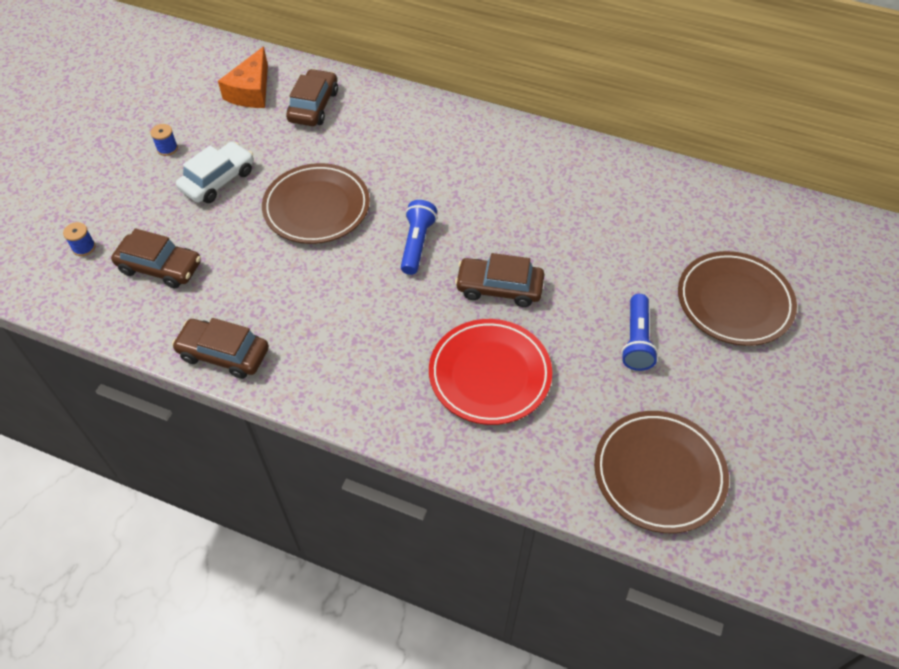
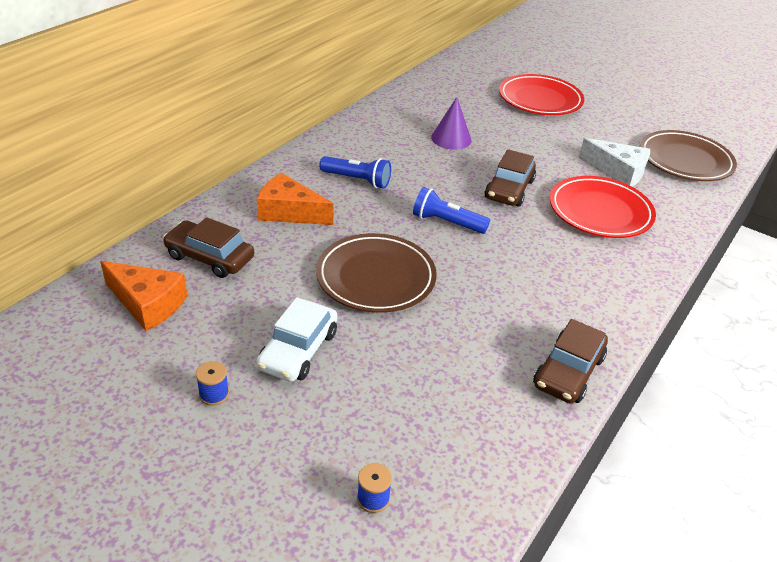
camera: 80 degrees left, 15 degrees down
(160, 267) = (430, 417): brown car -> none
(218, 180) = (298, 350): white car -> white car turned 120 degrees counterclockwise
(391, 135) = (289, 212): none -> orange cheese
(582, 226) = (451, 138): none -> purple cone
(589, 393) = (618, 172): none -> white cheese
(637, 341) = (571, 142): blue flashlight -> blue flashlight (357, 180)
(734, 302) = (540, 100): brown plate -> red plate

